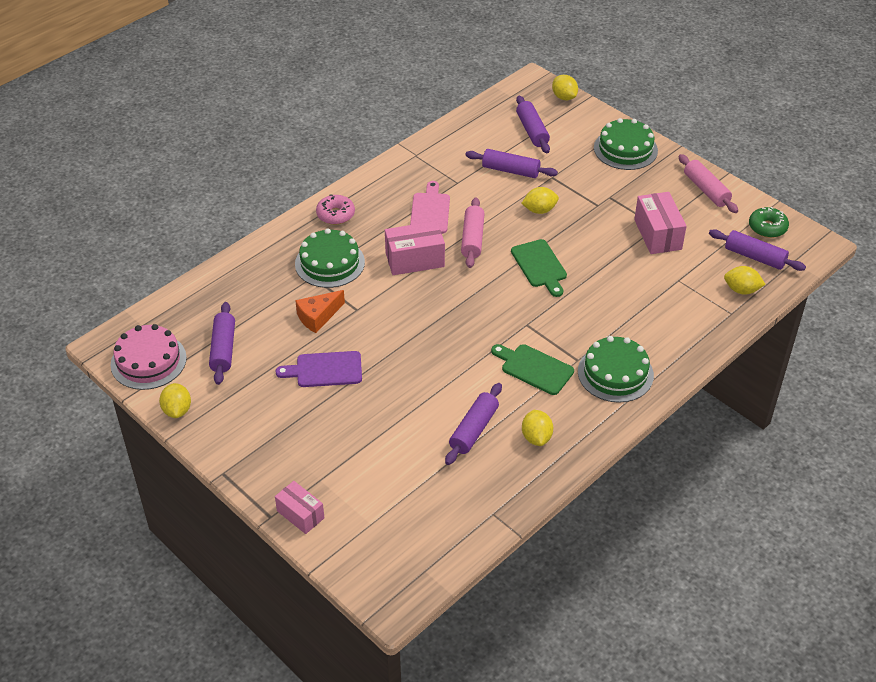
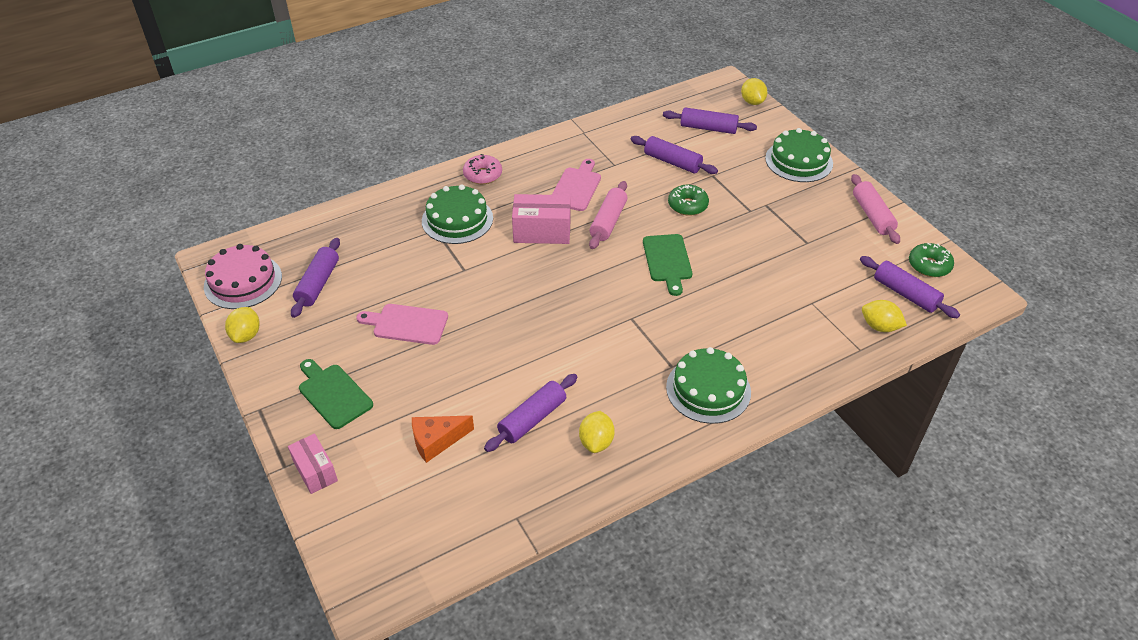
camera: 15 degrees right, 0 degrees up
(318, 317) = (423, 269): orange cheese -> orange cheese (436, 441)
(325, 370) = (407, 324): purple cutting board -> pink cutting board
(532, 131) = (708, 128): purple rolling pin -> purple rolling pin turned 75 degrees counterclockwise
(534, 368) = (622, 366): green cutting board -> green cutting board (333, 394)
(539, 210) = (687, 205): yellow lemon -> green donut
(657, 234) = (804, 251): pink box -> none

